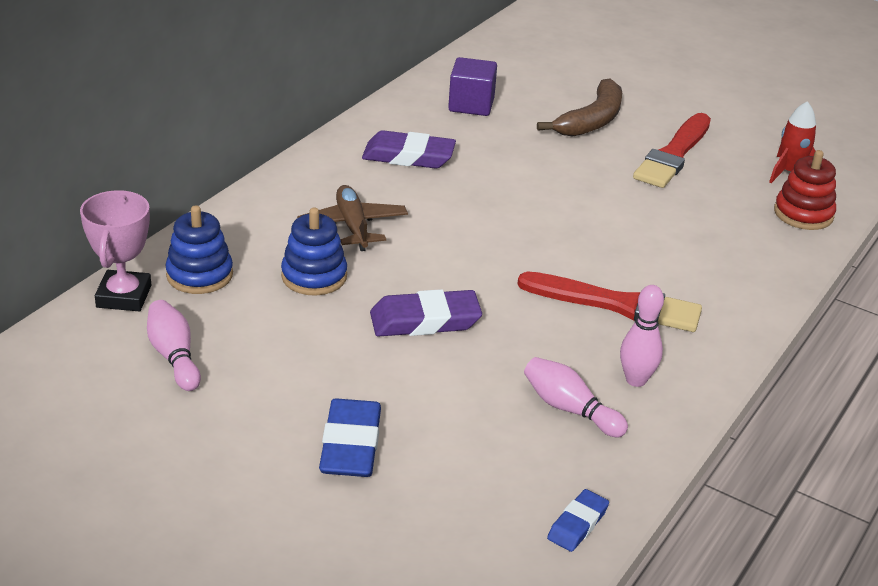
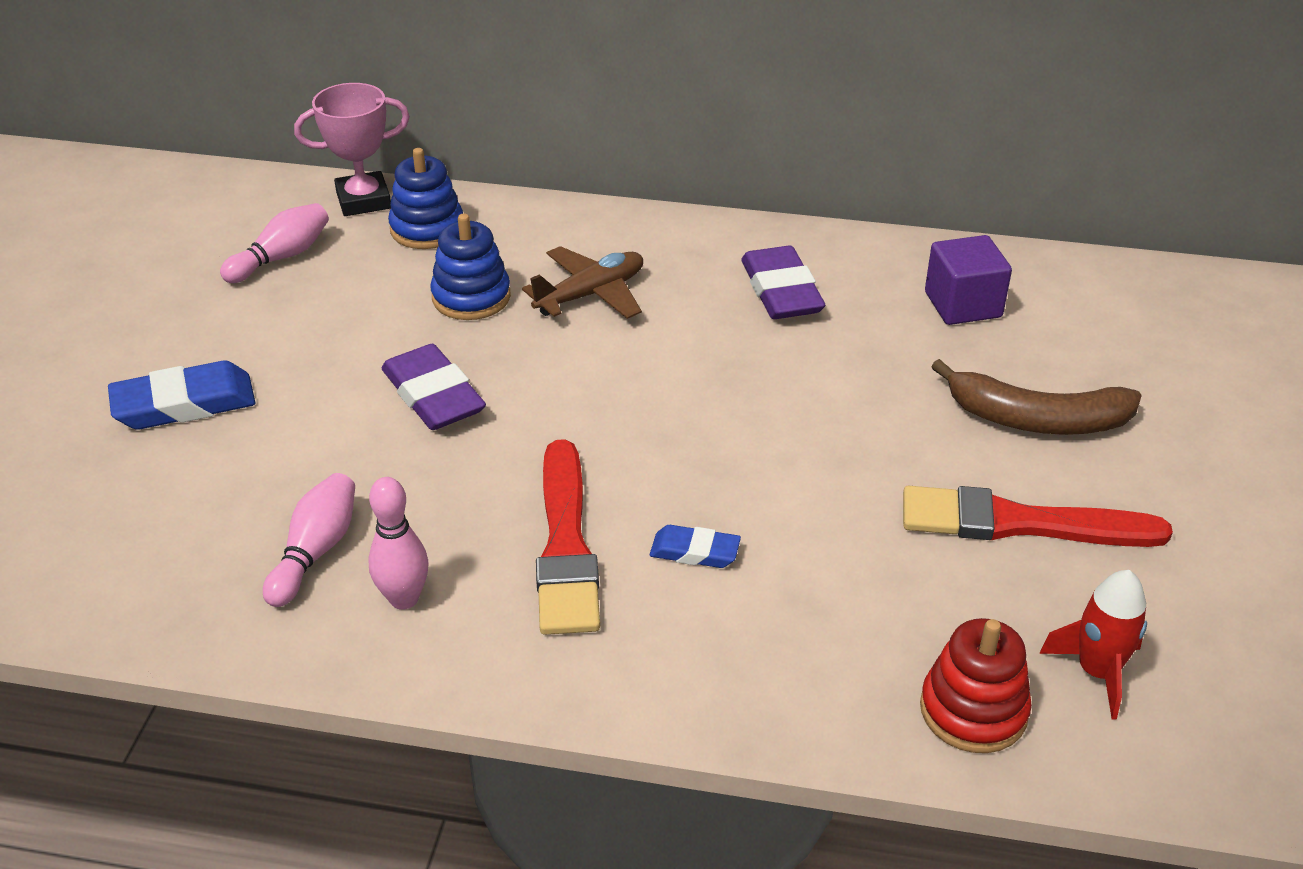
camera: 70 degrees right, 5 degrees up
(577, 524) = (102, 605): blue eraser -> blue eraser (695, 551)

